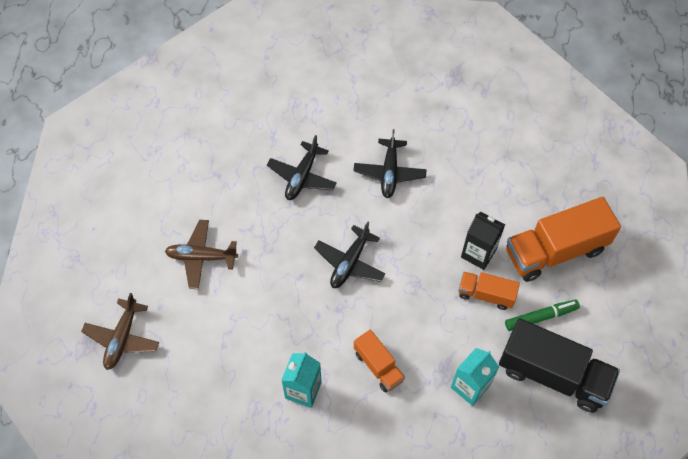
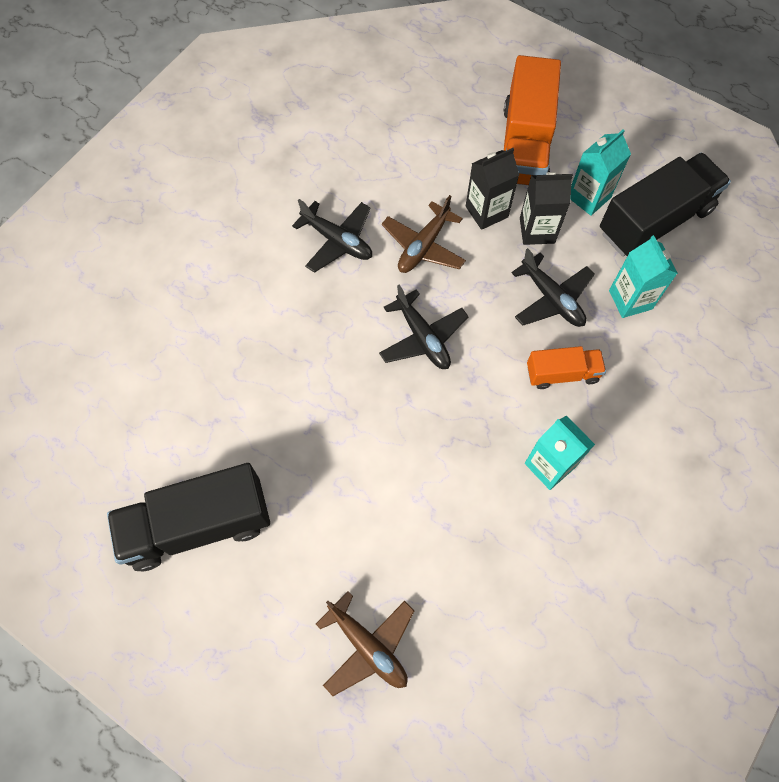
camera: 60 degrees left, 5 degrees up
(147, 204) = (198, 525): none -> black truck
(201, 257) = (315, 495): brown plane -> brown plane (423, 246)
(302, 176) = (281, 330): black plane -> black plane (551, 299)
(486, 294) = (537, 230): orange truck -> black carton
(541, 317) = (589, 197): green marker -> turquoise carton

